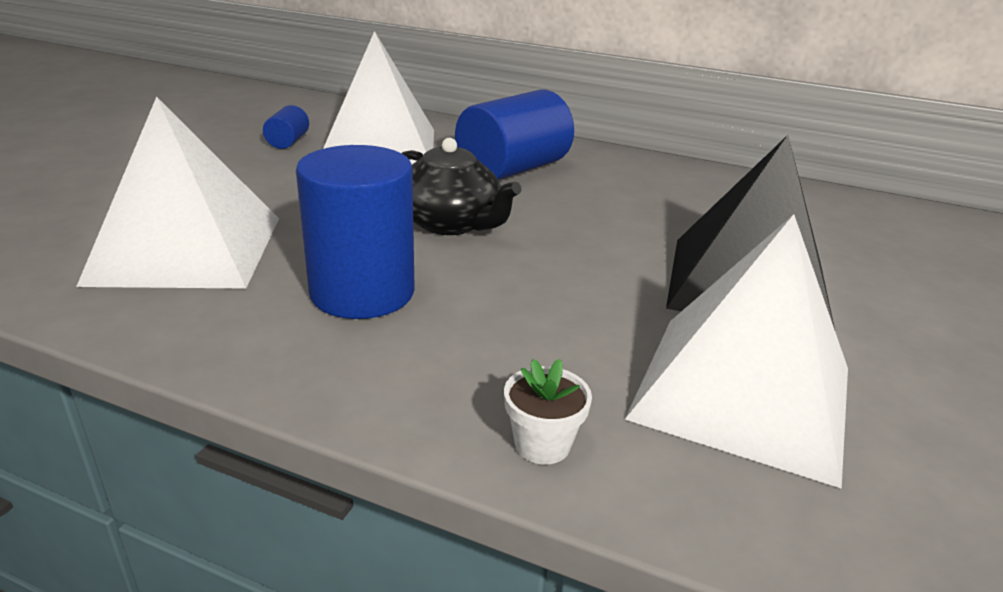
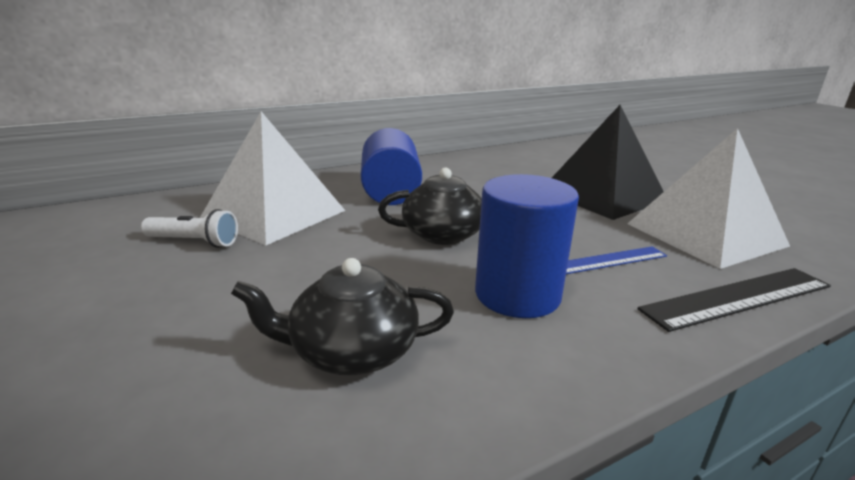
camera: 50 degrees left, 5 degrees down
(187, 249) = (352, 351): white pyramid -> black teapot
(288, 142) = (194, 242): blue cylinder -> white flashlight
(525, 329) = (610, 260): none -> blue ruler
(542, 444) = (738, 298): white flower pot -> black ruler

